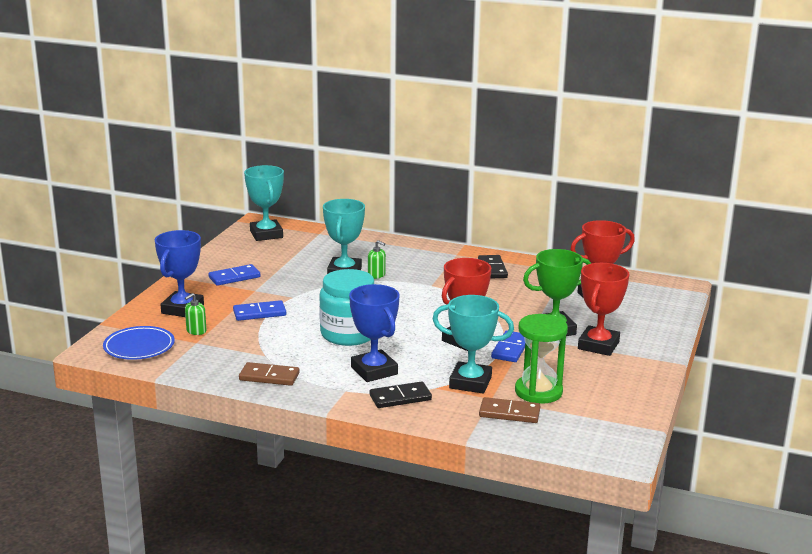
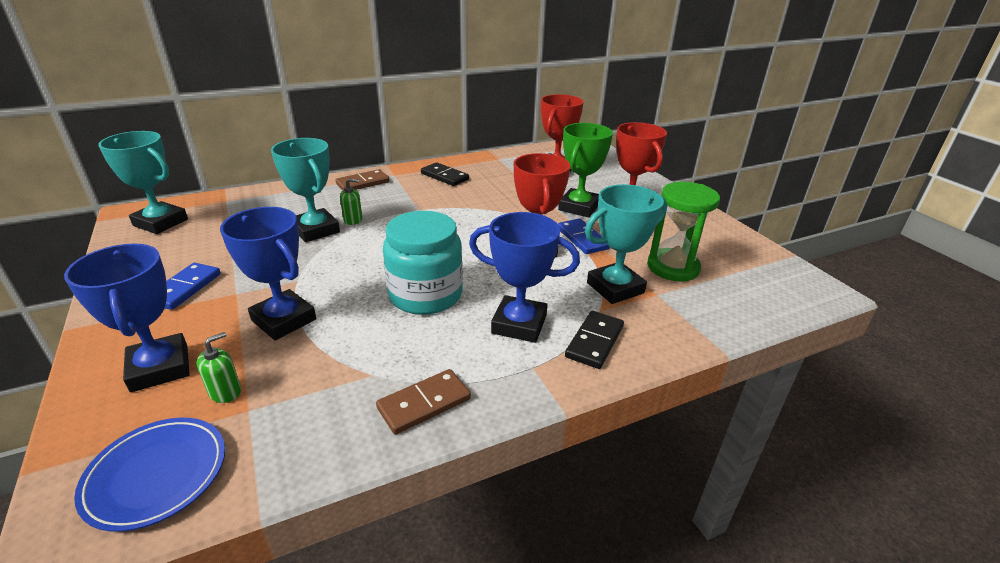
camera: 45 degrees left, 10 degrees up
(196, 331) = (225, 392): green soap dispenser -> green soap dispenser turned 135 degrees counterclockwise
(259, 313) = (284, 320): blue domino -> blue trophy
(509, 413) = (696, 301): brown domino -> brown domino (363, 183)

